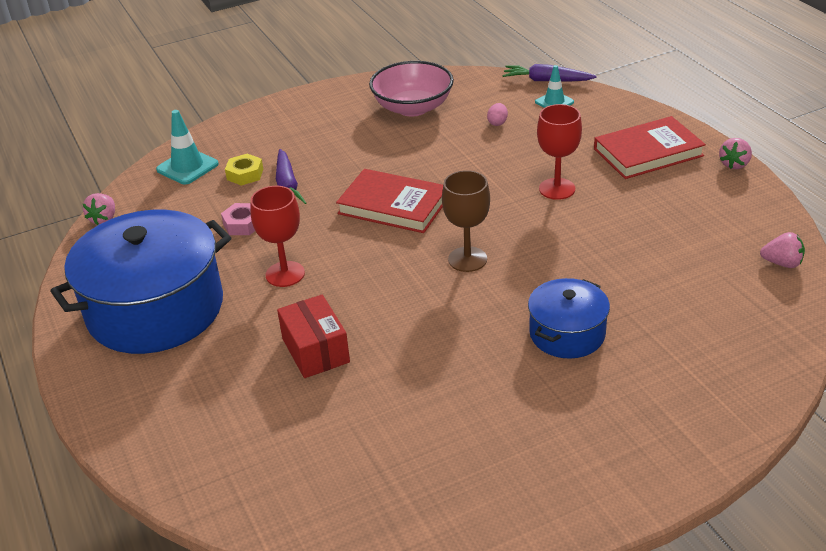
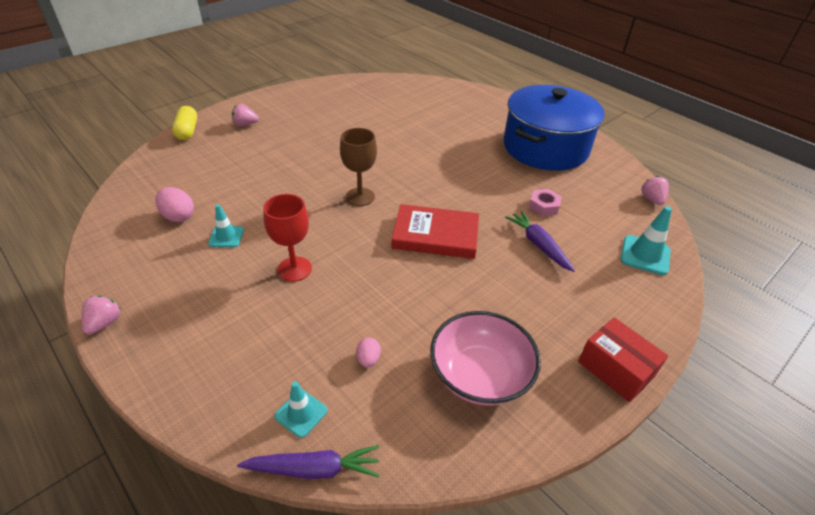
camera: 160 degrees right, 5 degrees up
(245, 174) = (586, 253): yellow nut -> none
(285, 274) = (483, 174): red goblet -> none
(315, 350) = (433, 137): red box -> red box (615, 369)
(567, 333) = (286, 158): blue pot -> none
(636, 227) = (226, 237): none -> turquoise traffic cone
(648, 152) = (195, 330): red book -> none
(704, 257) = (178, 216): none -> pink egg
(750, 414) = (187, 131): none -> yellow capsule
(782, 263) = (118, 218): pink strawberry -> pink strawberry (245, 124)

